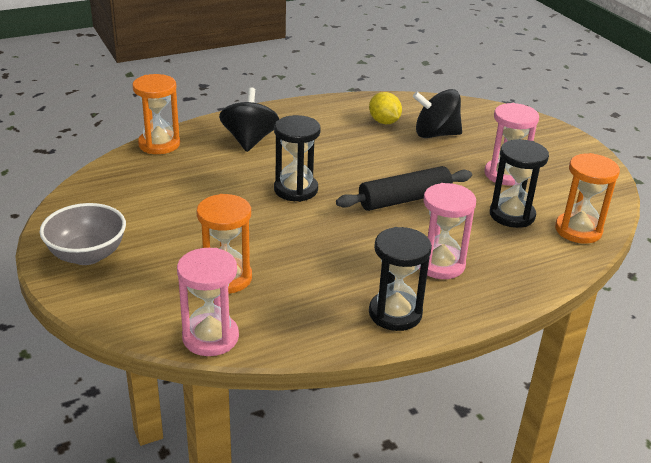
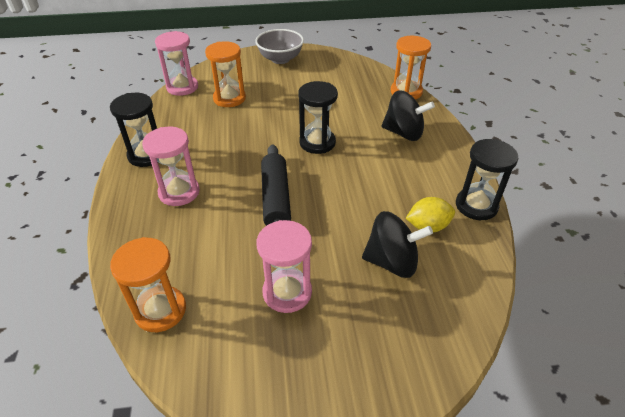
camera: 110 degrees right, 10 degrees up
(435, 134) = (392, 262): black spinning top -> black spinning top turned 75 degrees clockwise
(512, 215) = (214, 266): black hourglass -> black hourglass (476, 205)

